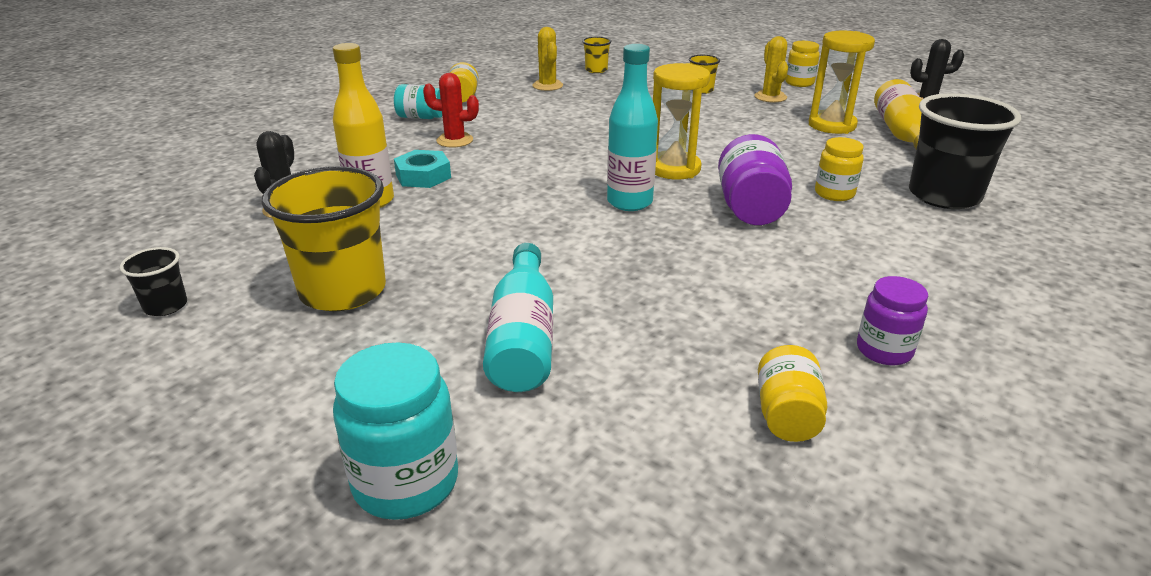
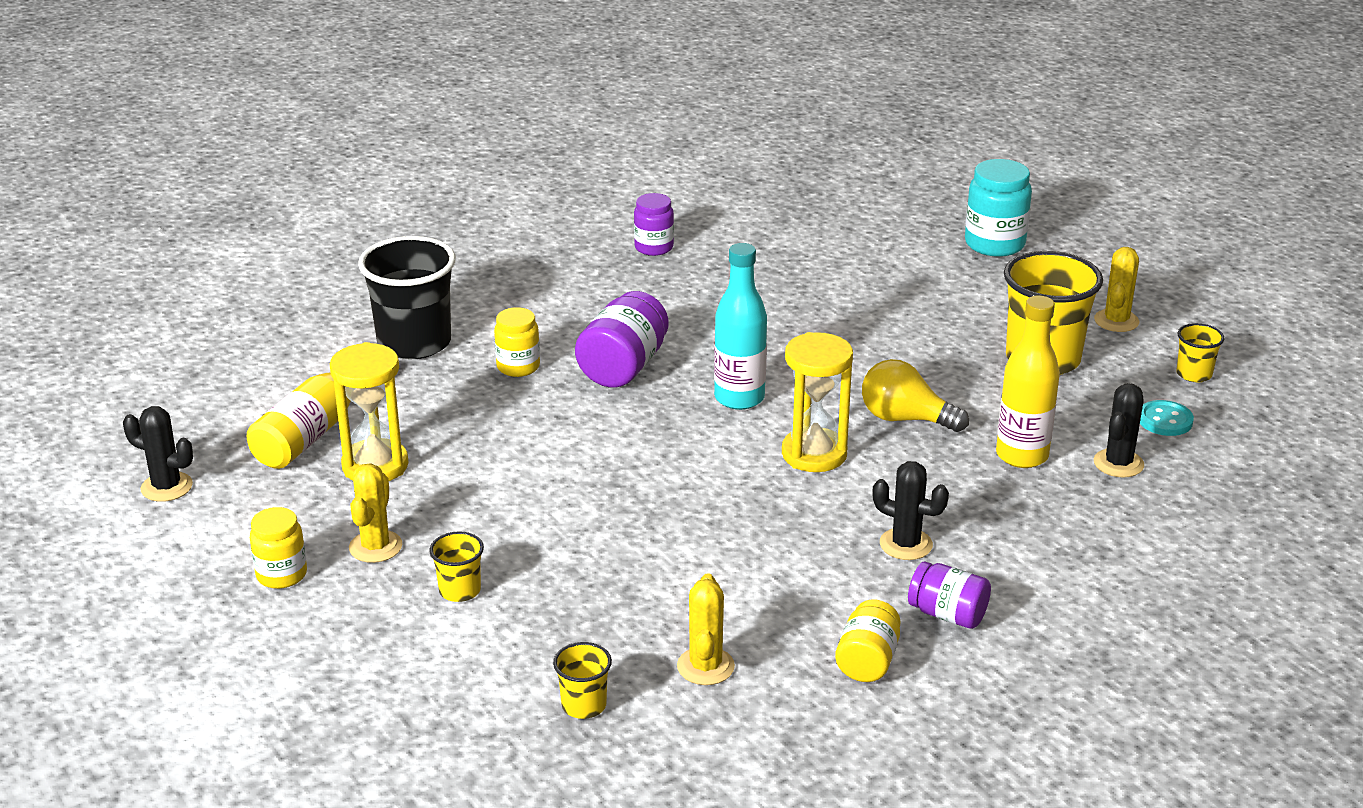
camera: 160 degrees left, 0 degrees up
(166, 306) = (1194, 374): black cup -> yellow cup
(225, 251) = (1165, 420): none -> turquoise button
(236, 363) = (1116, 321): none -> yellow cactus
(421, 117) = (947, 614): turquoise jar -> purple jar
(423, 176) = (958, 483): turquoise nut -> none
(455, 140) = (906, 544): red cactus -> black cactus
(478, 211) = (905, 419): none -> yellow light bulb
(523, 338) = (901, 299): turquoise bottle -> none
(674, 169) = (653, 433): yellow hourglass -> yellow hourglass (814, 454)
(786, 415) = (755, 231): yellow jar -> none

